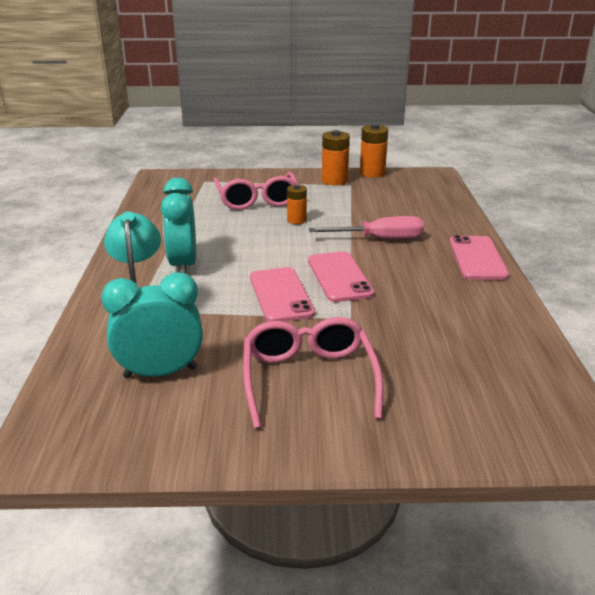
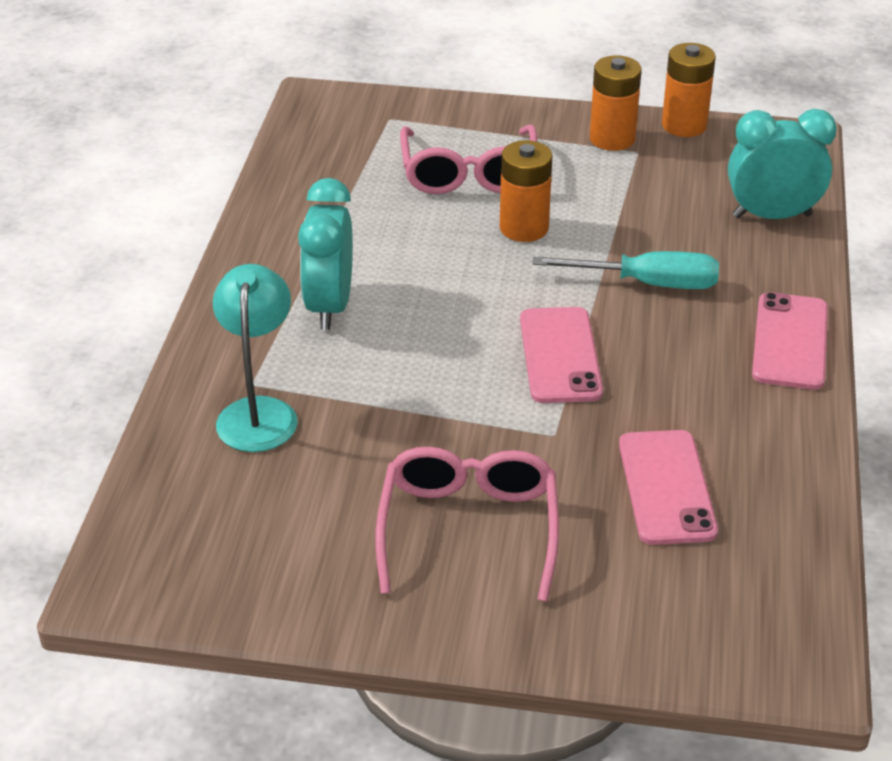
camera: 10 degrees right, 10 degrees up
(160, 372) = (274, 494): turquoise clock -> turquoise clock (772, 216)
(281, 295) = (463, 381): pink phone -> pink phone (666, 487)
(296, 220) = (524, 228): orange battery -> orange battery, size x1.55
(380, 239) = (647, 283): pink screwdriver -> turquoise screwdriver

